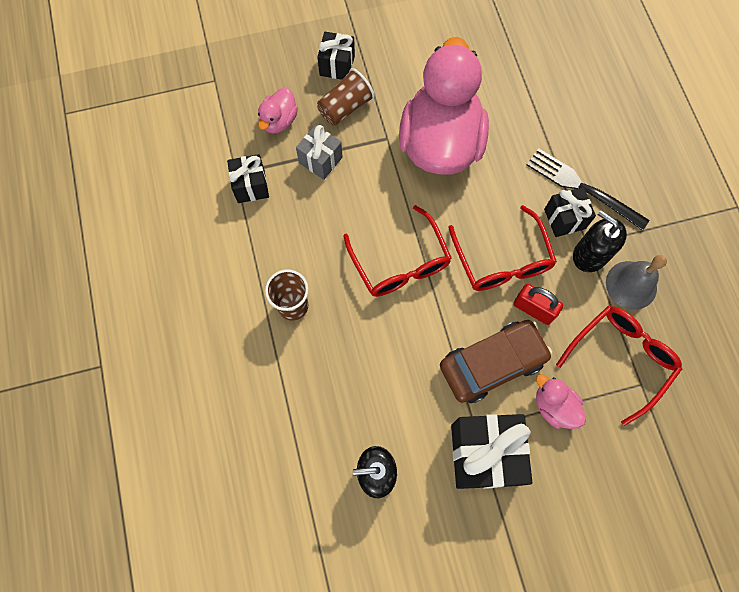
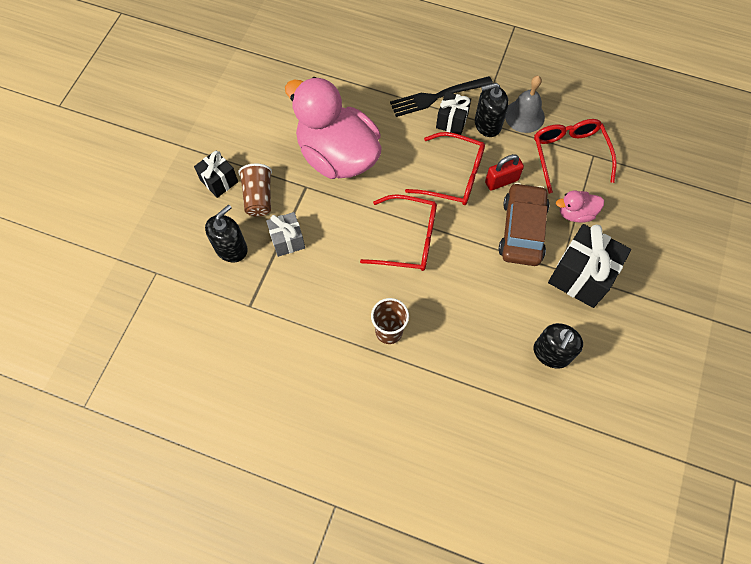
camera: 55 degrees left, 5 degrees down
(251, 186) = (269, 301): black gift -> none
(279, 121) = (231, 248): pink duck -> black soap dispenser

